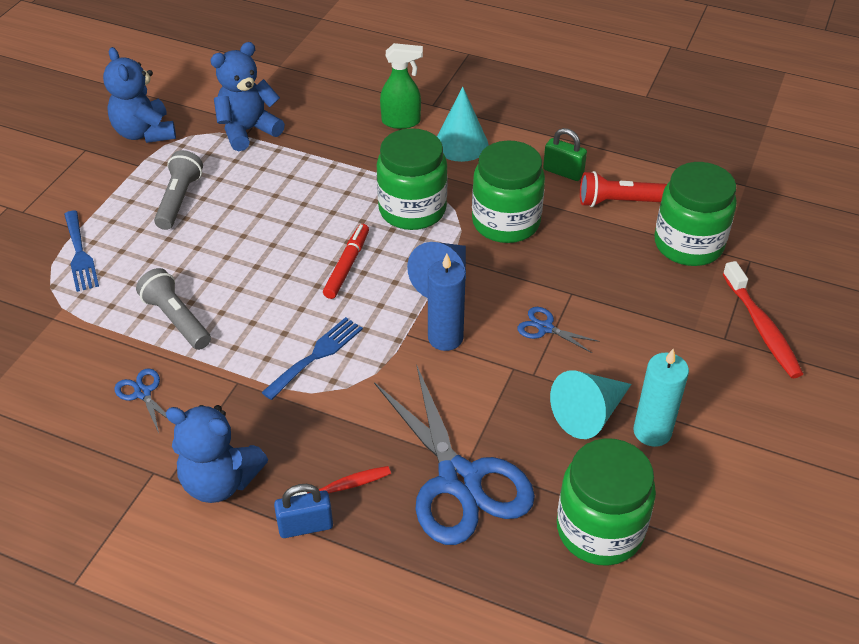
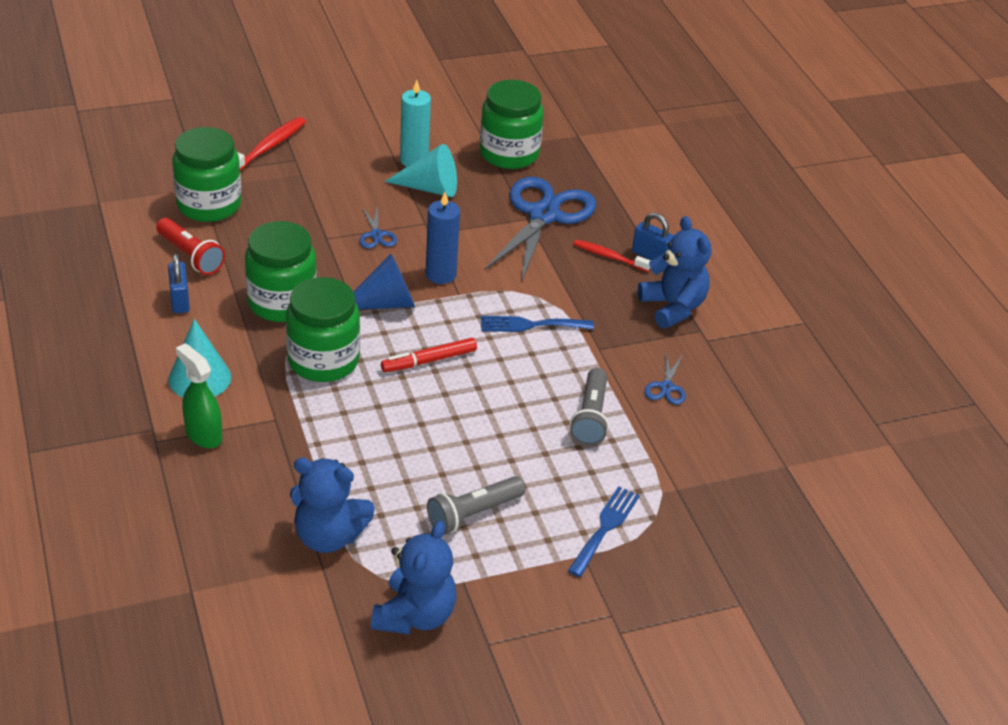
camera: 135 degrees left, 5 degrees down
(563, 172) = (180, 300): green padlock -> blue padlock

